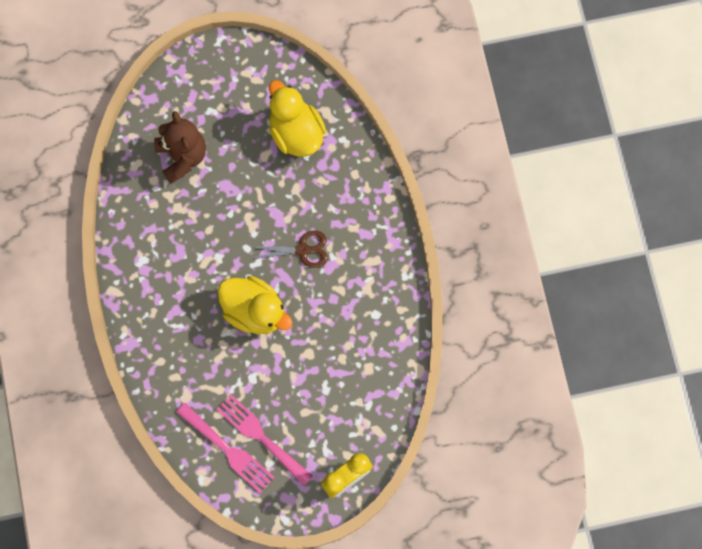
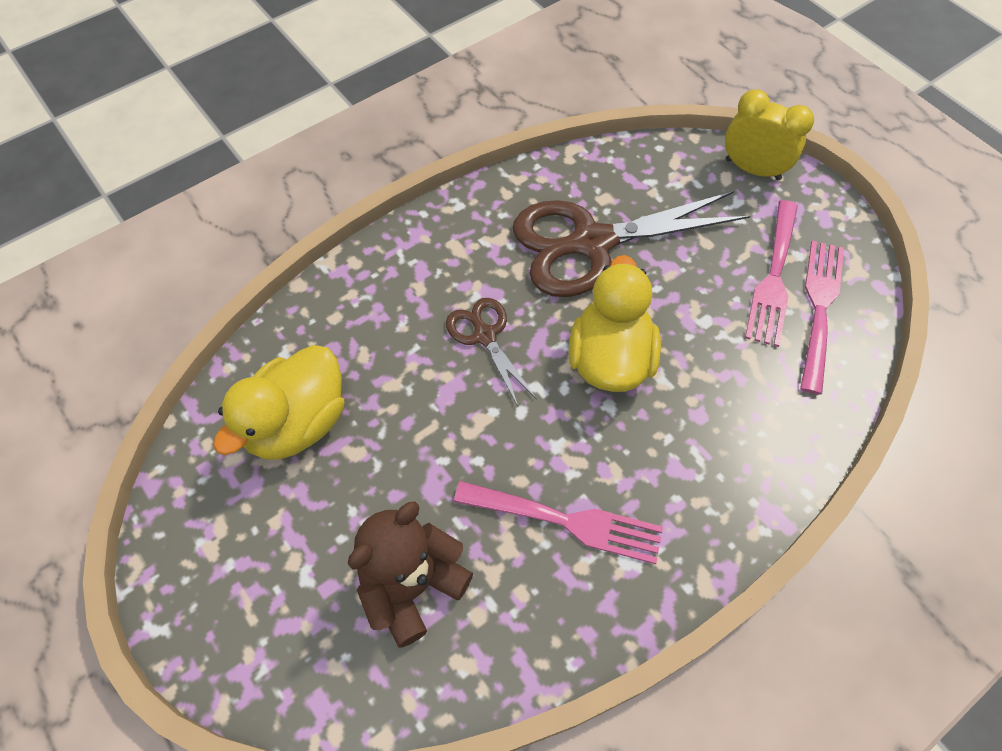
camera: 115 degrees left, 15 degrees down
(176, 242) = (566, 521): none -> pink fork
(338, 342) = (591, 243): none -> brown scissors

